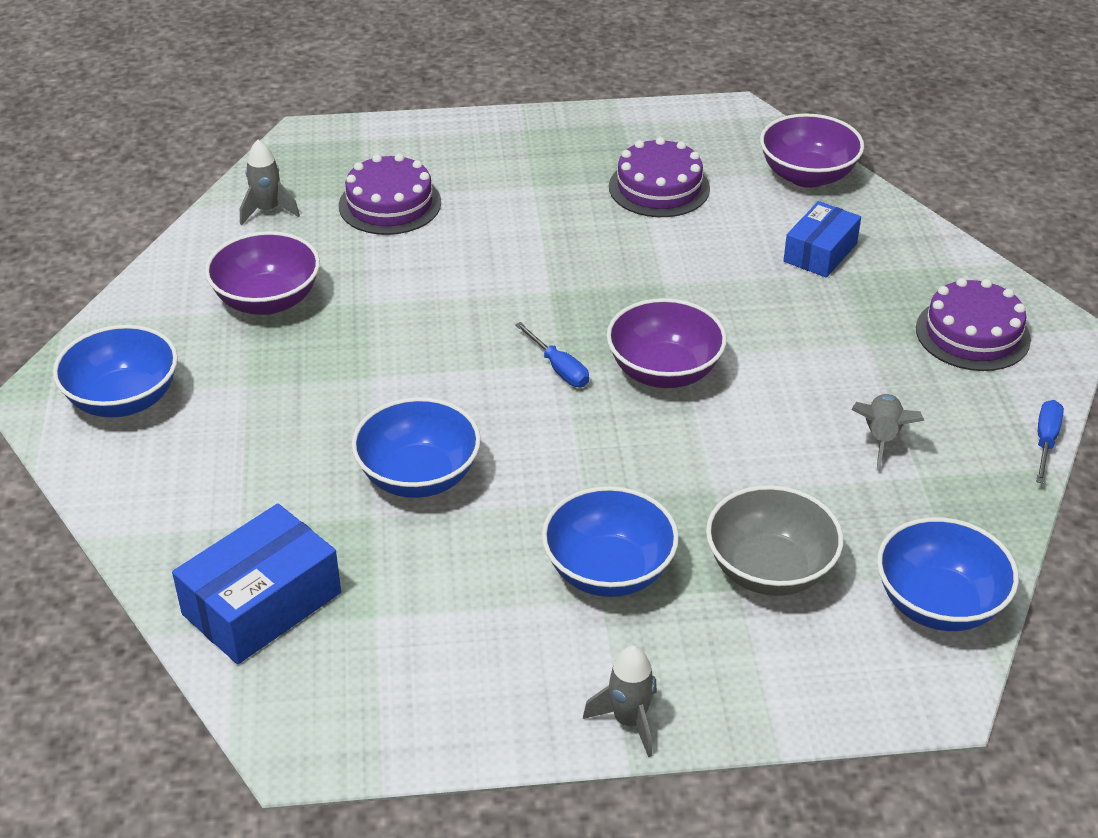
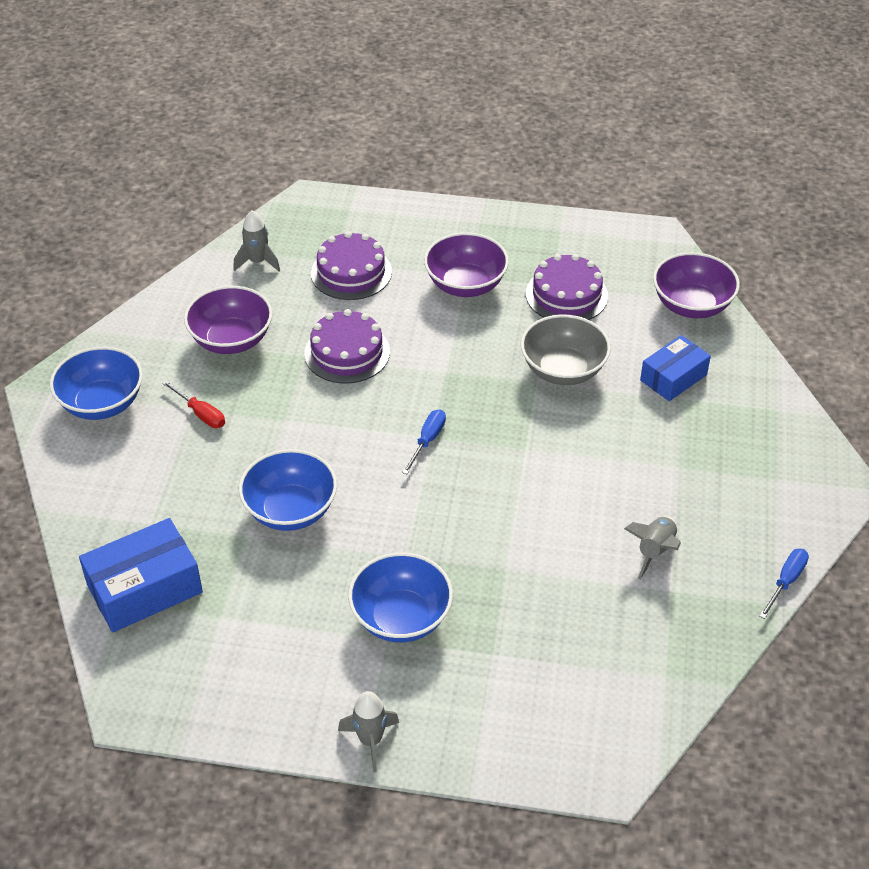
camera: 15 degrees right, 5 degrees up
(259, 389) = (201, 414): none -> red screwdriver
(559, 368) = (427, 440): blue screwdriver -> blue screwdriver turned 135 degrees counterclockwise
(664, 371) = (507, 459): purple bowl -> purple bowl (465, 285)
(769, 570) = (522, 643): grey bowl -> grey bowl (563, 370)
(938, 603) = (640, 700): blue bowl -> none
(972, 334) = (767, 475): purple cake -> purple cake (347, 352)

